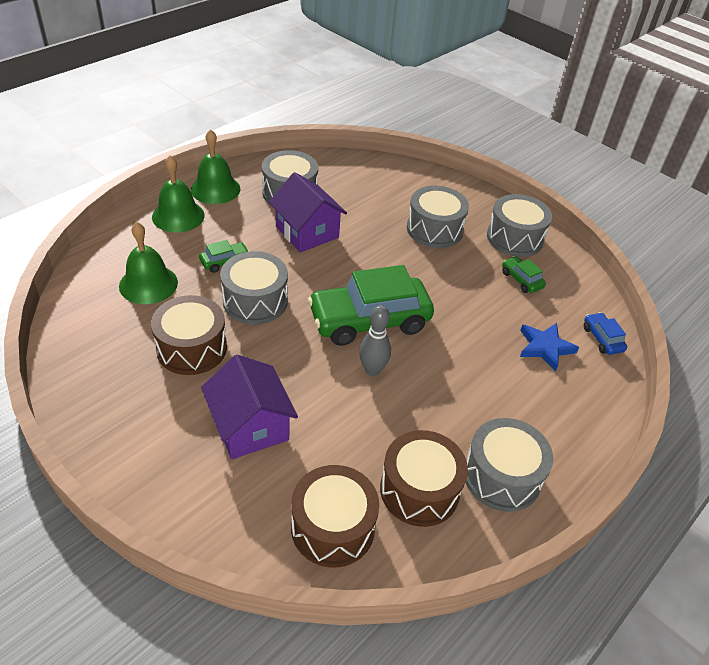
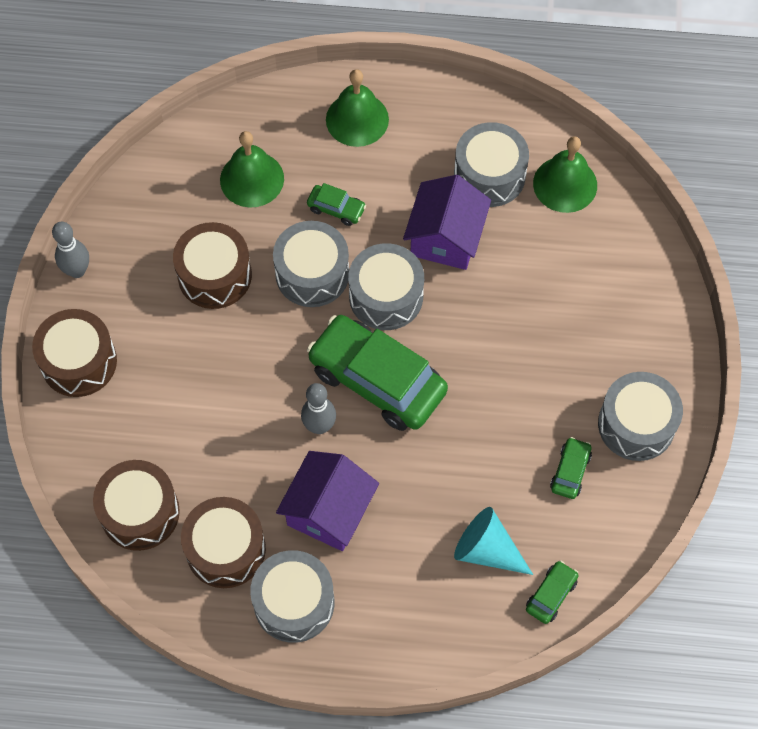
camera: 55 degrees right, 20 degrees up
(79, 424) = (77, 270): none -> grey bowling pin
(155, 477) = (79, 362): none -> brown drum
(215, 189) = (427, 111): green bell -> green bell (565, 184)
(250, 426) = (178, 384): purple house -> purple house (329, 511)
(434, 229) = (570, 342): grey drum -> grey drum (386, 296)
(545, 347) = (486, 550): blue star -> turquoise cone
(602, 339) = (551, 595): blue car -> green car

